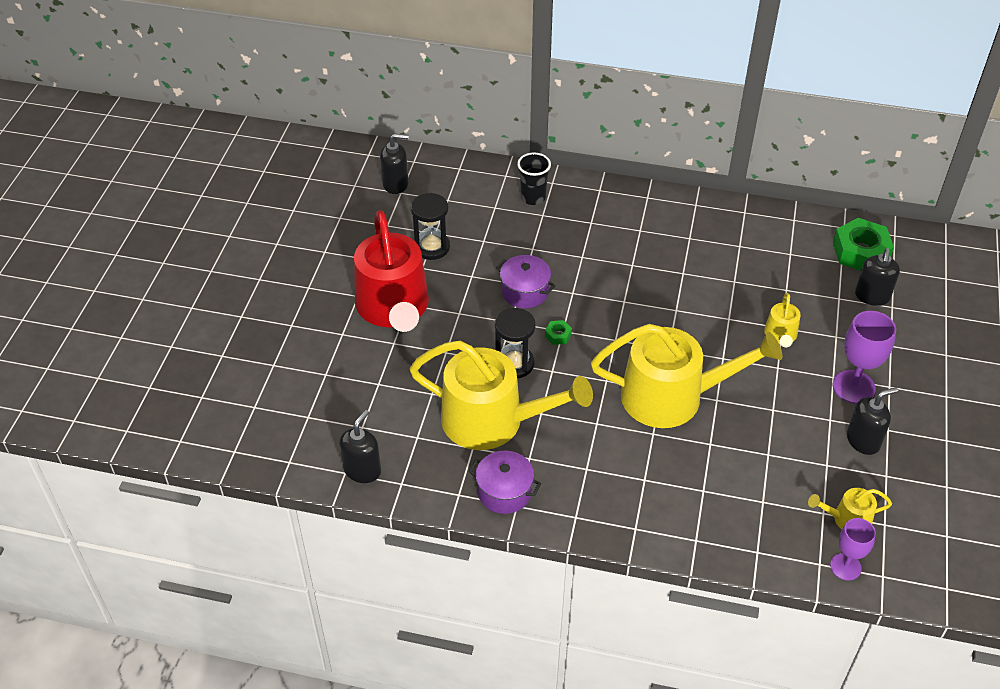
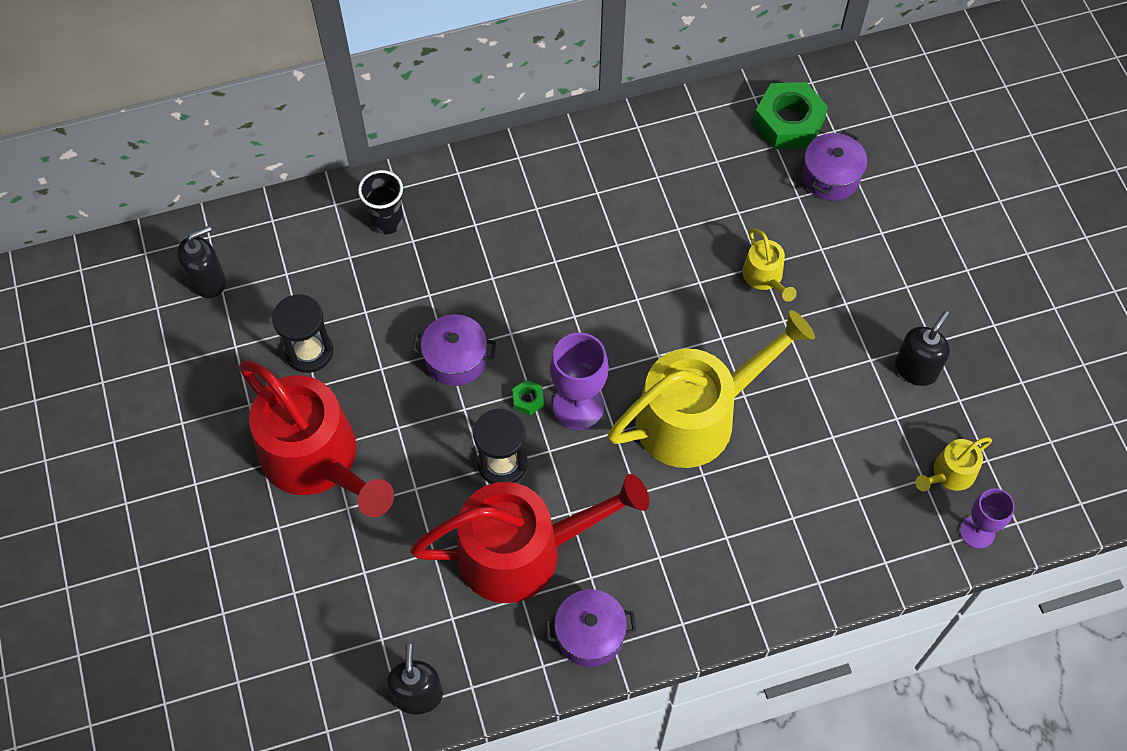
camera: 30 degrees left, 15 degrees up
(492, 420) = (522, 551): yellow watering can -> red watering can
(853, 387) = (872, 305): purple goblet -> purple goblet (578, 406)
(872, 296) = (830, 177): black soap dispenser -> purple pot

